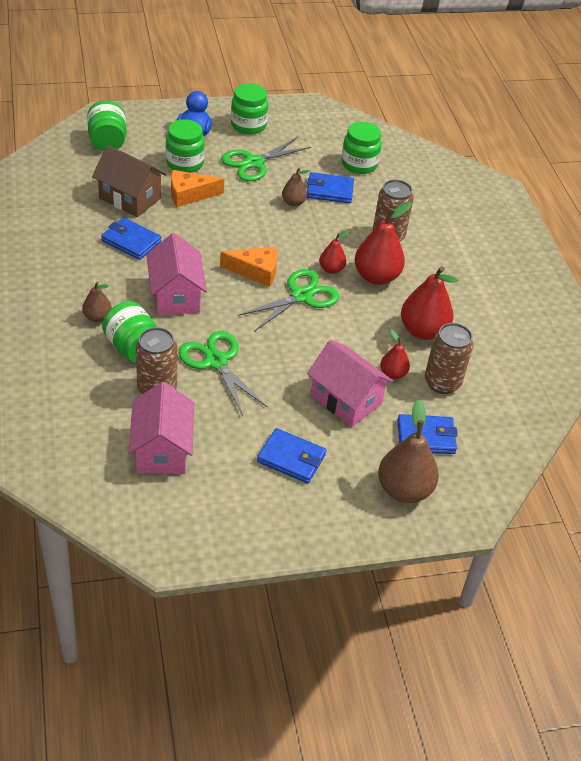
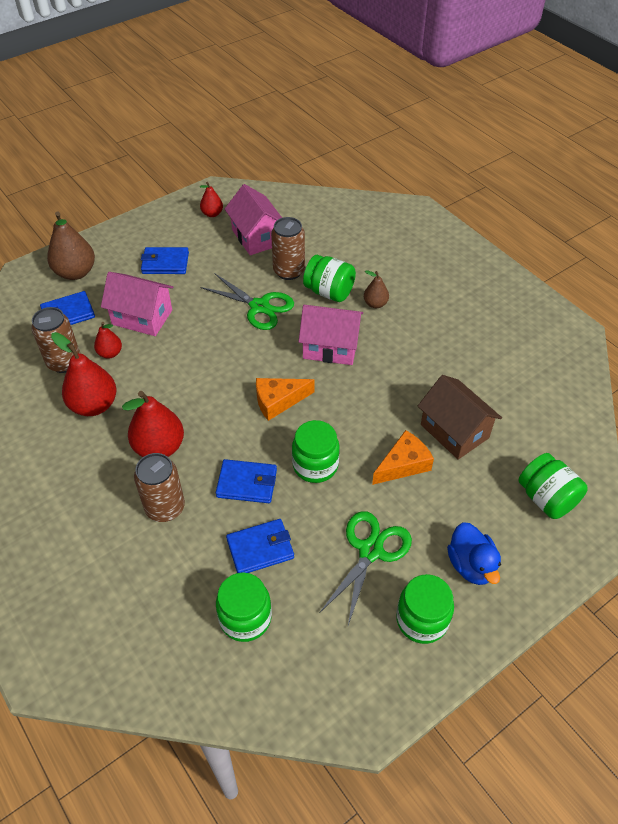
camera: 160 degrees right, 5 degrees up
(130, 198) = (454, 431): brown house -> brown house turned 45 degrees clockwise
(131, 241) = (410, 383): blue wallet -> blue wallet (247, 483)
(176, 295) = (330, 347): pink house -> pink house turned 45 degrees counterclockwise
(185, 163) = (443, 509): green jar -> green jar (315, 465)
(293, 202) = (291, 508): brown pear -> none
(301, 296) = (222, 393): green scissors -> none
(331, 269) = (208, 436): red pear -> red pear (212, 214)

